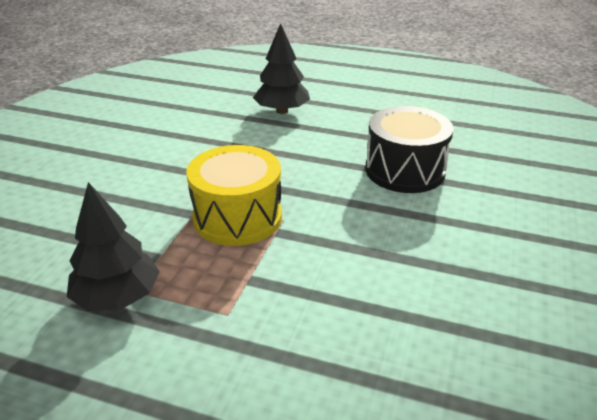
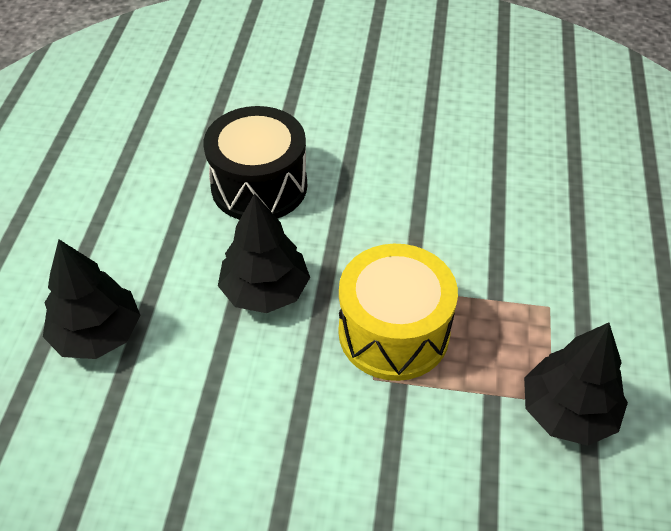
camera: 100 degrees left, 15 degrees up
(296, 166) = (265, 291): none -> black tree

